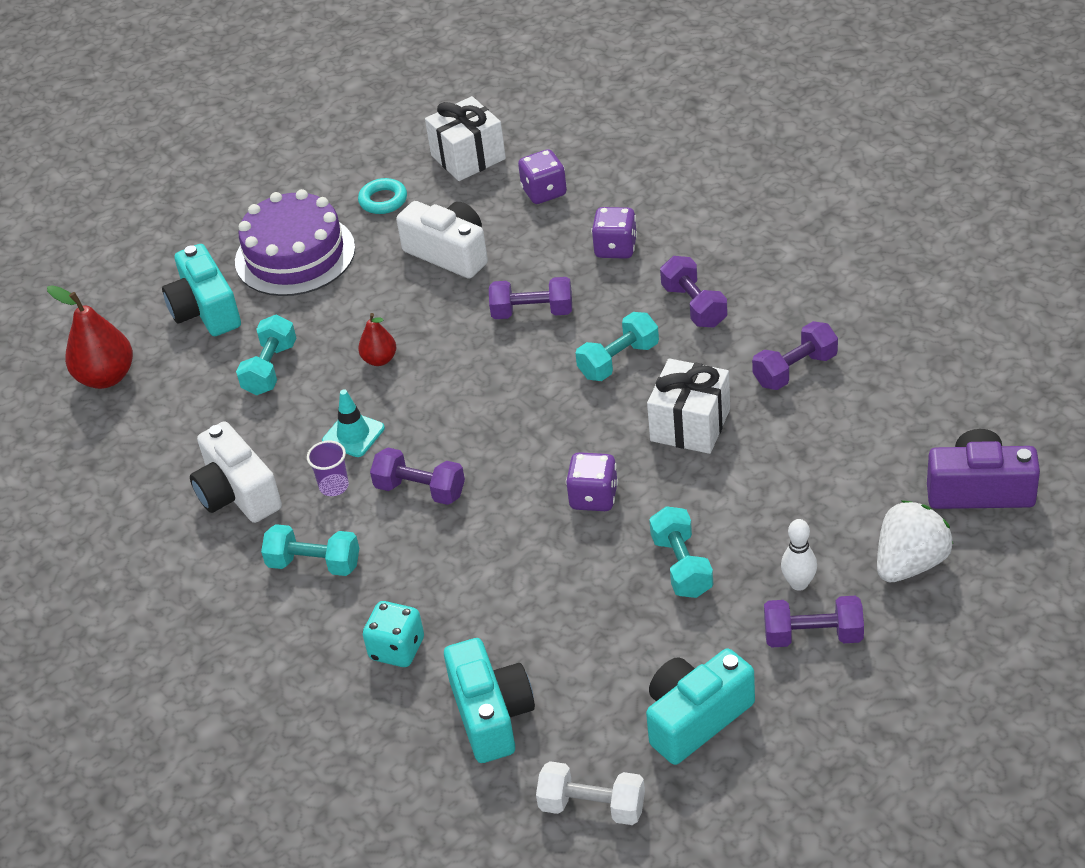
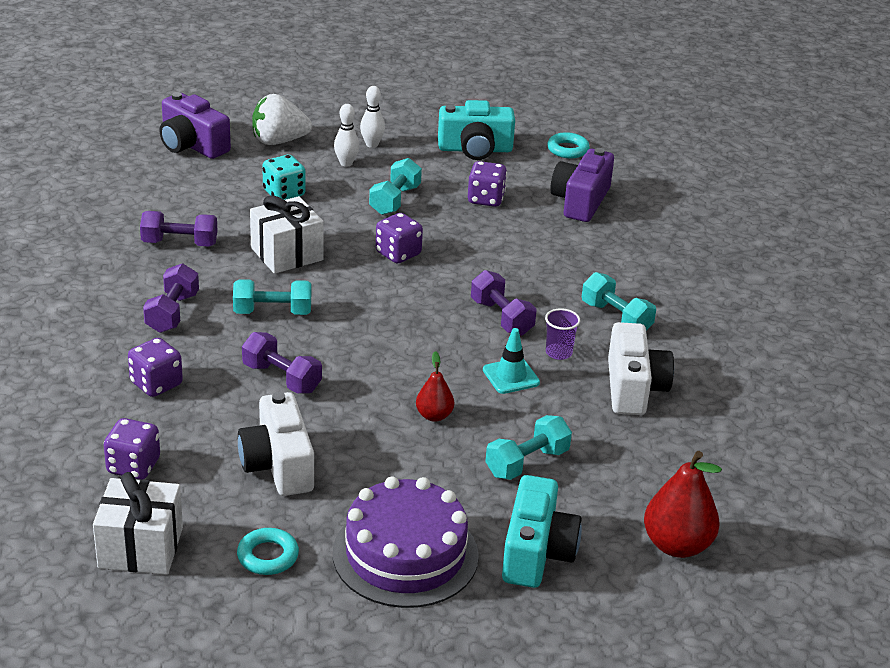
camera: 150 degrees left, 10 degrees down
(397, 649) = (605, 252): turquoise dice -> turquoise dice (284, 193)
(491, 715) = (580, 201): turquoise camera -> purple camera
(592, 806) = (567, 149): white dumbbell -> turquoise ring
(594, 639) = (486, 199): none -> purple dice
(813, 636) = (372, 144): purple dumbbell -> white bowling pin

